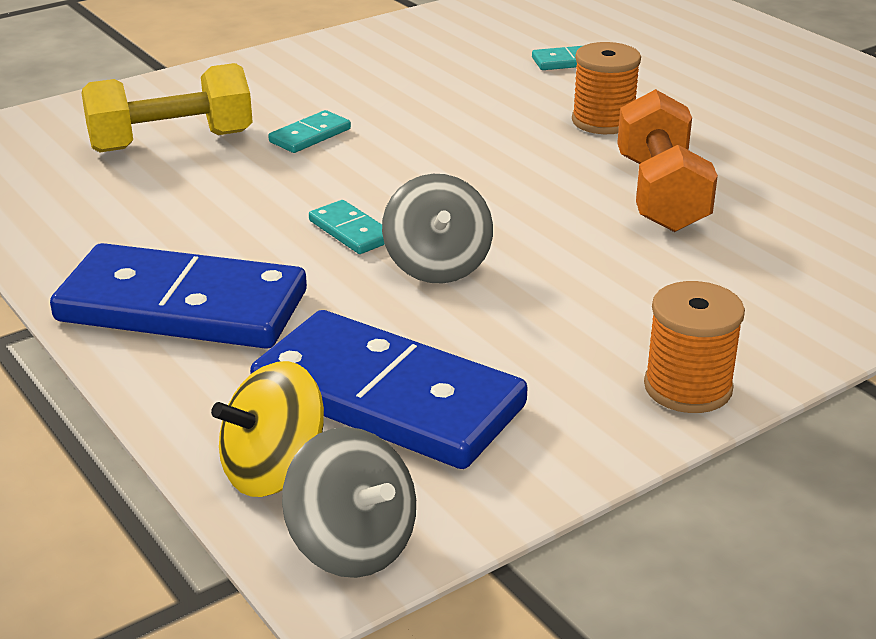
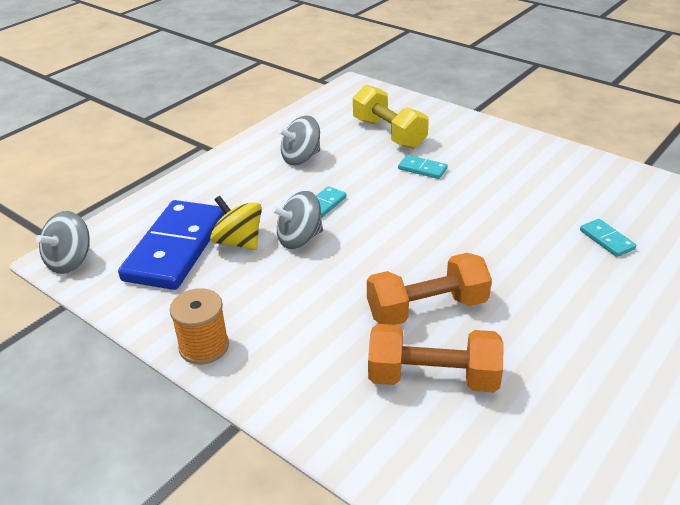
camera: 75 degrees right, 5 degrees up
(175, 231) = (301, 158): none -> grey spinning top
(182, 307) = (236, 177): blue domino -> none
(274, 470) = (118, 230): yellow spinning top -> yellow spinning top (239, 242)
(603, 121) = (519, 269): orange spool -> none
(797, 214) = (433, 378): none -> orange dumbbell

